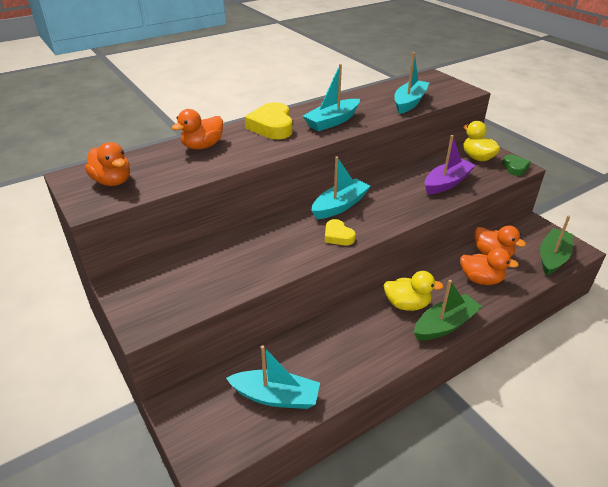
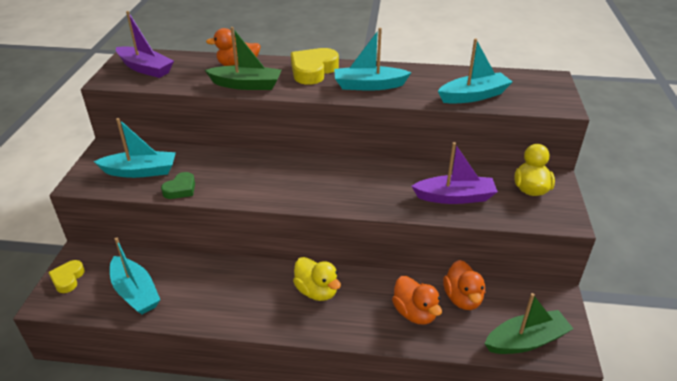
camera: 40 degrees right, 0 degrees up
(112, 181) = (145, 69): orange duck -> purple boat
(338, 236) = (285, 192): yellow heart -> yellow heart (68, 279)
(340, 206) = (325, 169): turquoise boat -> turquoise boat (140, 171)
(445, 325) = (323, 328): green boat -> green boat (246, 85)
(515, 167) = (558, 218): green heart -> green heart (180, 189)

